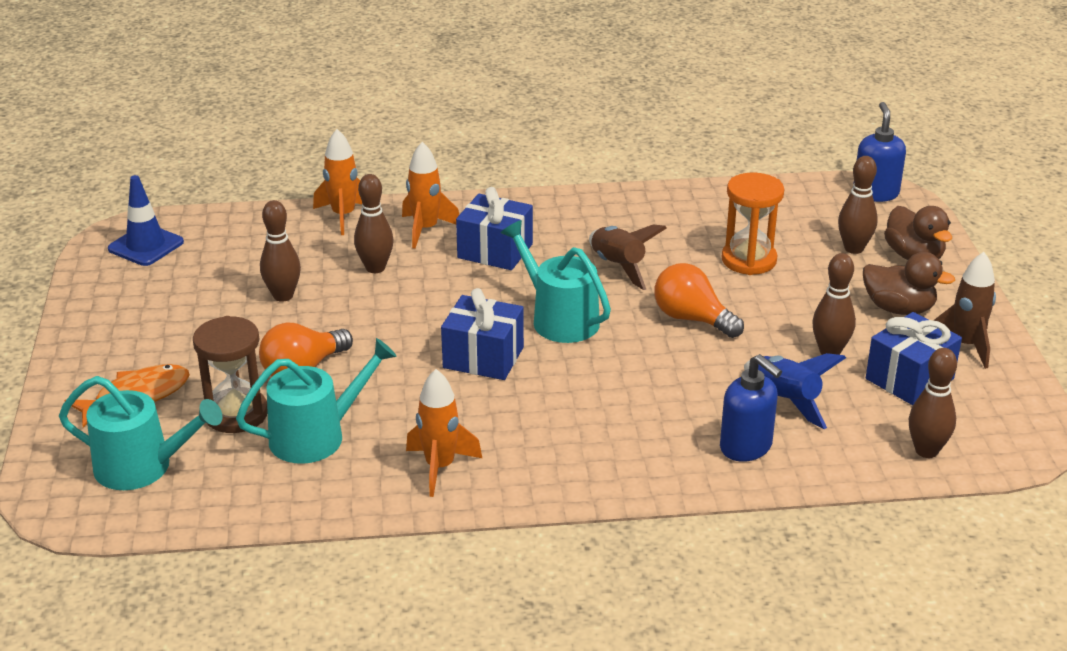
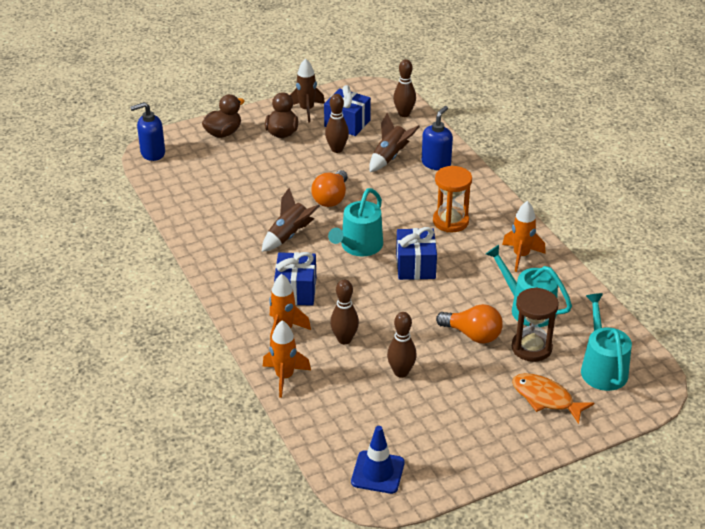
camera: 110 degrees left, 5 degrees up
(749, 260) = (256, 188): orange hourglass -> orange hourglass (450, 221)
(785, 401) = (390, 157): blue rocket -> brown rocket
(853, 248) = (224, 153): brown bowling pin -> none

